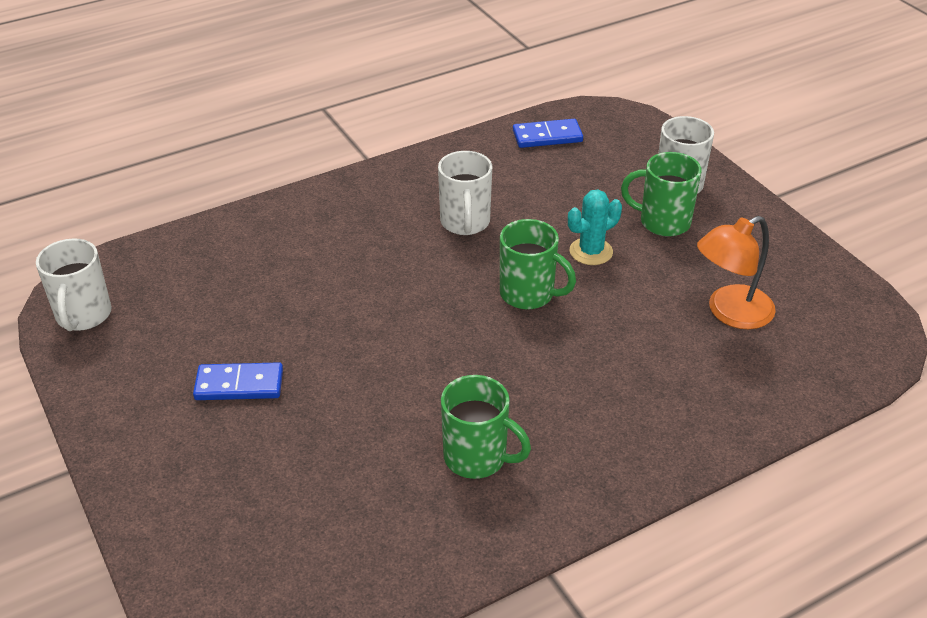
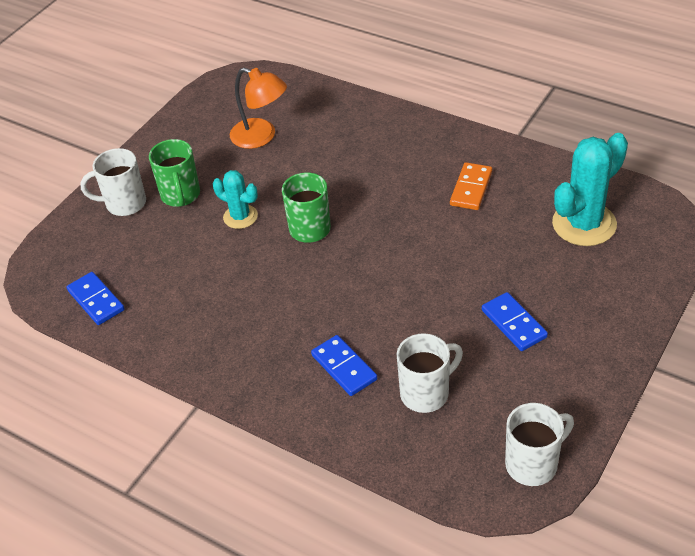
camera: 115 degrees left, 5 degrees up
(314, 535) = (584, 224): none -> turquoise cactus
(315, 248) = (344, 367): none -> blue domino
(465, 223) = (251, 295): white mug -> white mug (426, 393)
(477, 457) = (471, 188): green mug -> orange domino

